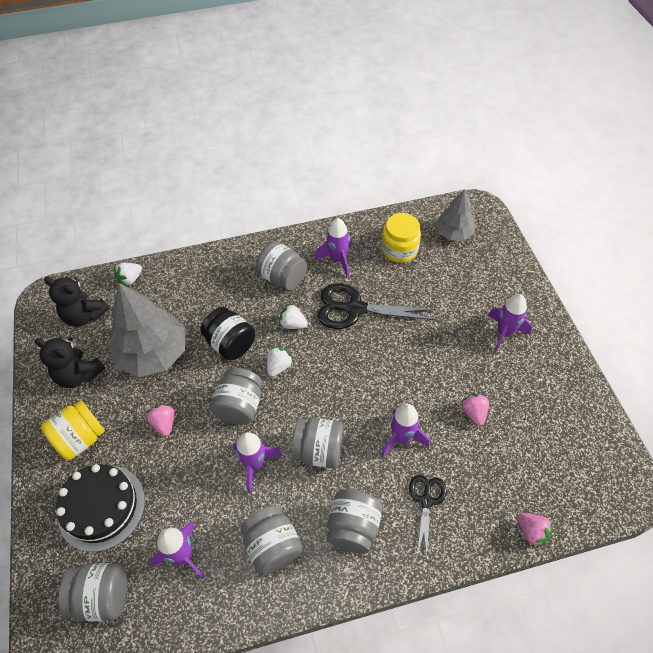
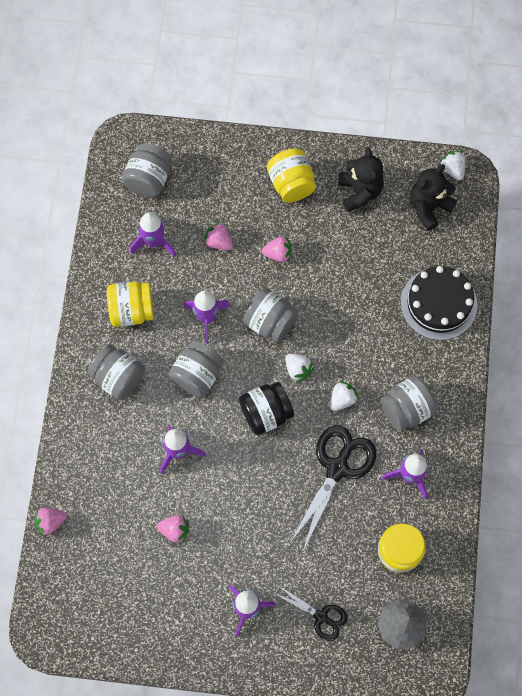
camera: 110 degrees right, 15 degrees up
(79, 375) = (359, 192): black teddy bear -> black teddy bear turned 120 degrees clockwise
(101, 507) = (220, 190): black cake -> black cake (438, 304)
(130, 279) = (461, 258): white strawberry -> white strawberry (452, 169)
(153, 353) = (358, 260): grey tree -> none
(165, 485) = (218, 242): none -> pink strawberry
(231, 344) = (341, 333): black jar -> black jar (266, 413)
(273, 546) = (132, 310): grey jar -> yellow jar
(426, 501) = (114, 447): black scissors -> black scissors (321, 617)

